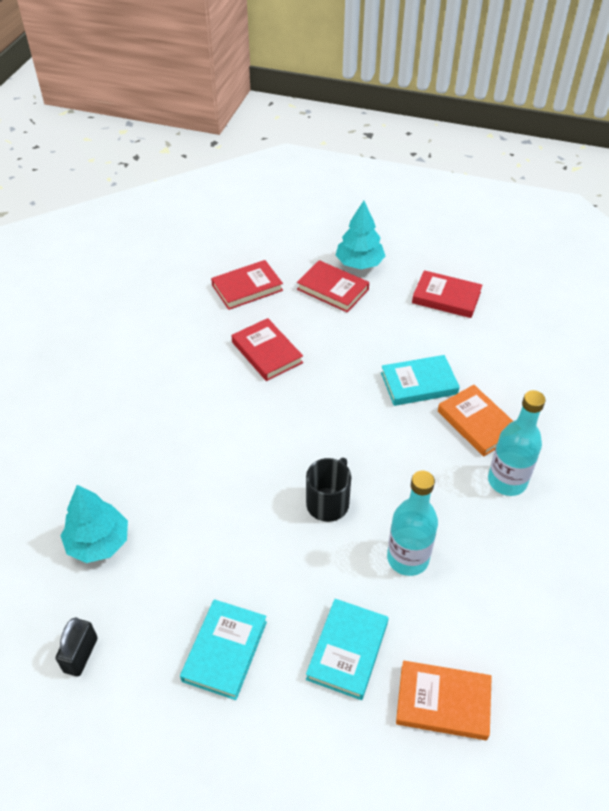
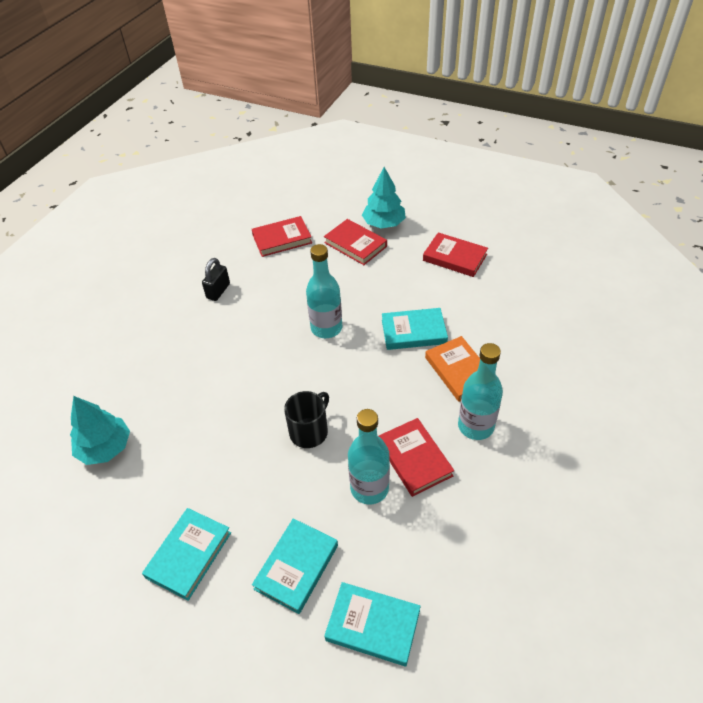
camera: 10 degrees right, 0 degrees up
(81, 655) = (66, 544): black padlock -> black padlock (218, 291)
(267, 352) = (286, 295): red book -> red book (414, 459)
(321, 386) = (326, 328): none -> turquoise bottle
(443, 702) = (373, 625): orange book -> turquoise book

